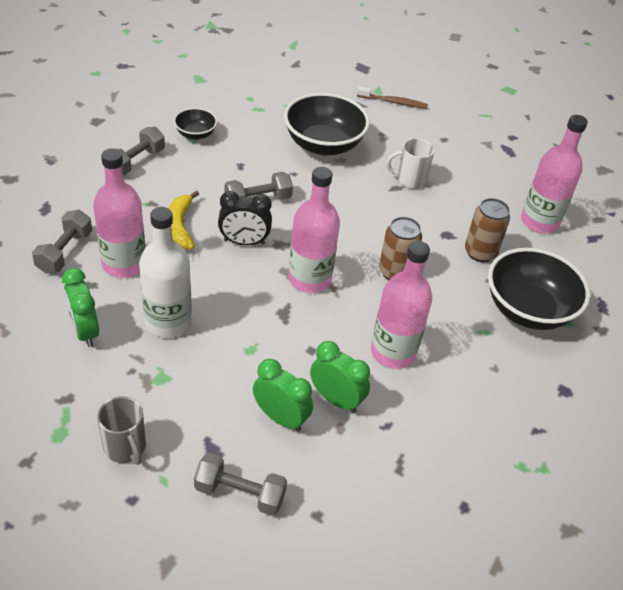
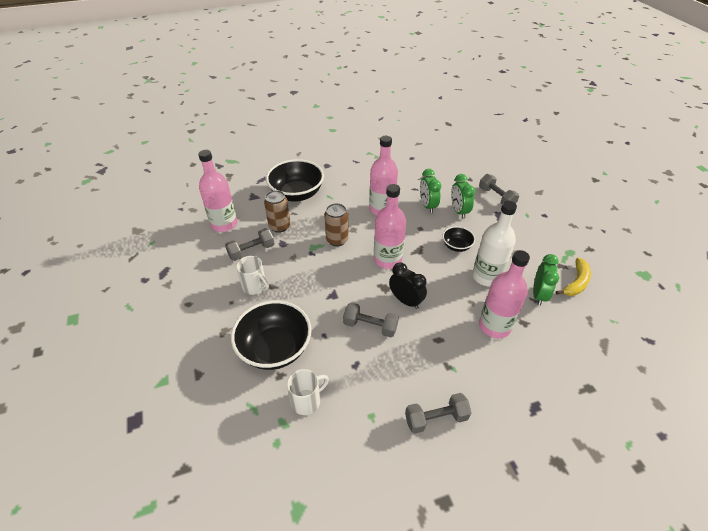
camera: 135 degrees left, 0 degrees up
(65, 252) = (532, 357): grey dumbbell -> grey dumbbell (251, 251)
(125, 447) = (539, 233): grey mug -> none
(180, 226) = (439, 334): yellow banana -> yellow banana (576, 282)
(195, 134) = (363, 422): black bowl -> black bowl (456, 246)
(255, 127) = (307, 401): none -> white mug
(393, 102) = (170, 360): brown toothbrush -> none

